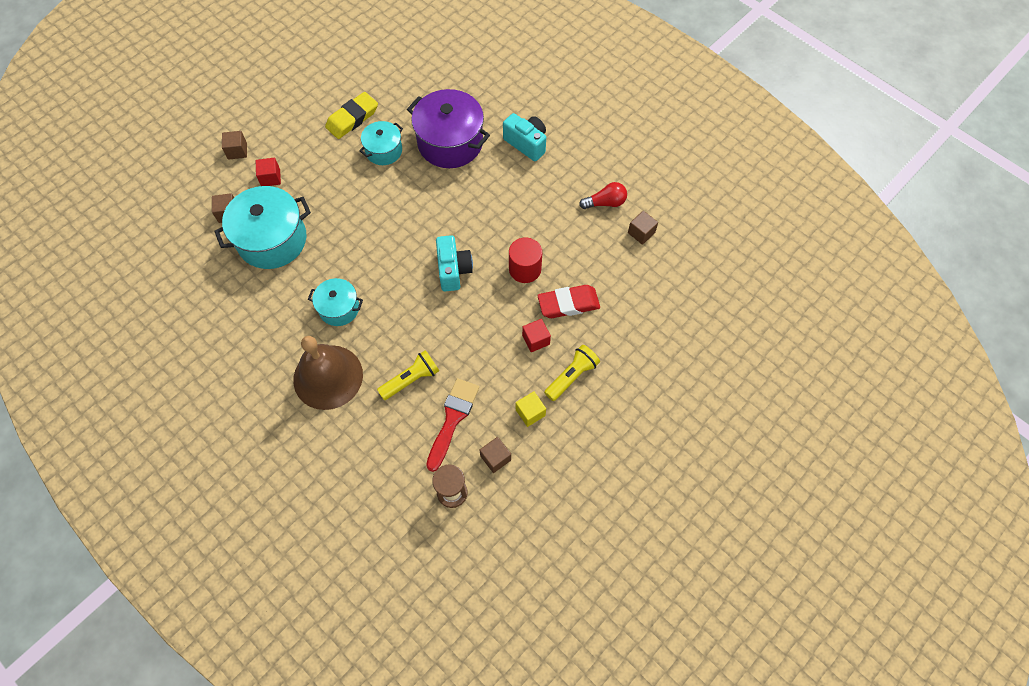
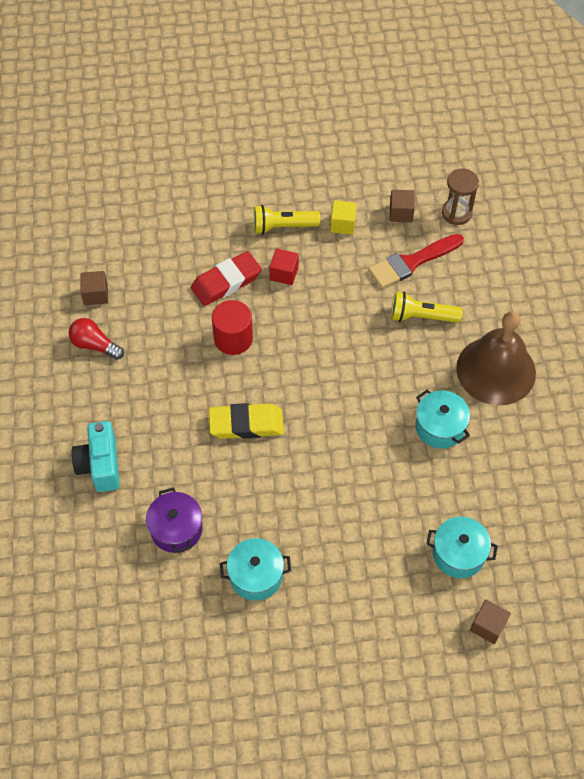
camera: 140 degrees left, 5 degrees down
(237, 151) = (424, 711): brown cube -> none
(270, 178) = (409, 639): red cube -> none
(272, 240) = (458, 554): turquoise pot -> turquoise pot, size x0.56
(352, 118) = (255, 651): yellow eraser -> yellow eraser (246, 424)
(450, 142) = (176, 529): purple pot -> purple pot, size x0.56
(453, 270) = (300, 385): turquoise camera -> none
(568, 304) = (226, 282): red eraser -> red eraser turned 60 degrees counterclockwise

